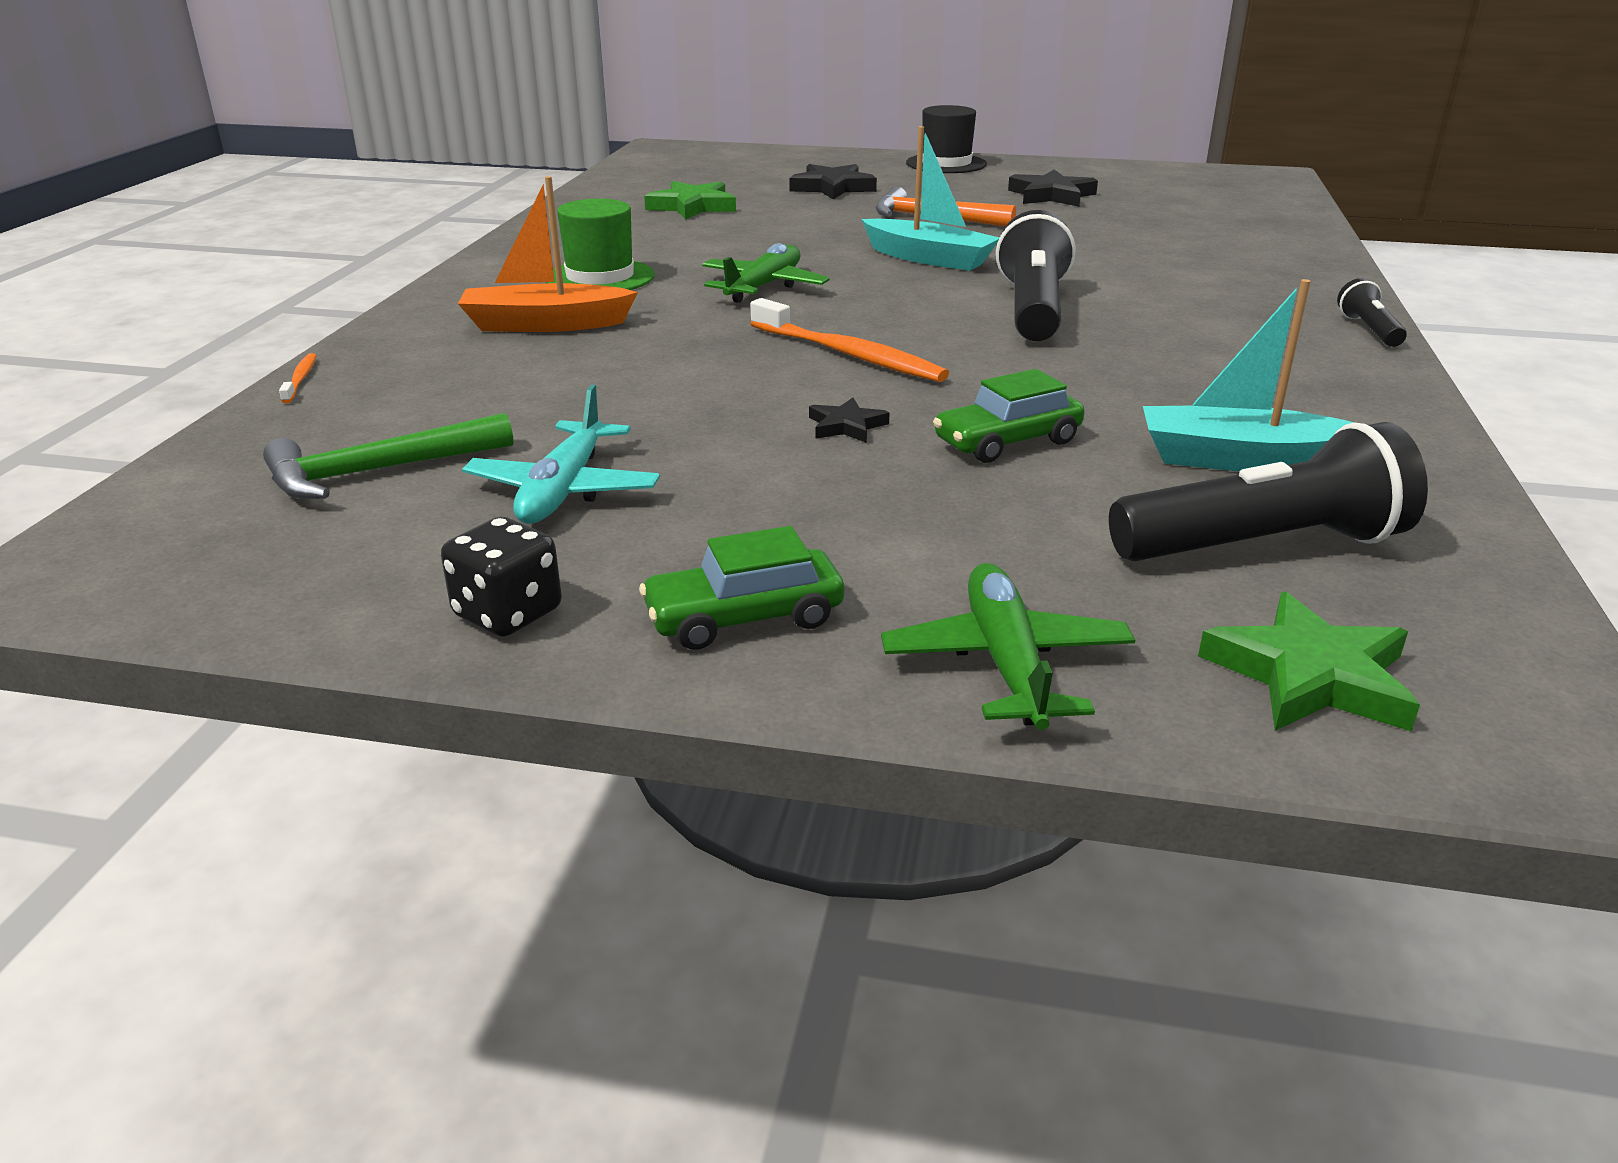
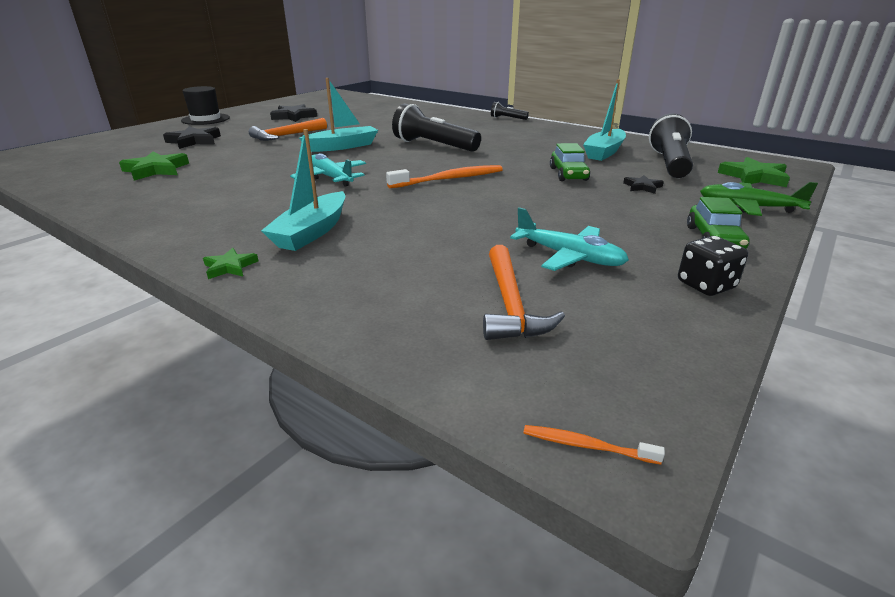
camera: 65 degrees left, 0 degrees up
(301, 379) = (308, 322): orange toothbrush -> orange toothbrush (586, 445)
(379, 471) = (510, 304): green hammer -> orange hammer
(420, 315) = (230, 267): none -> green star
(545, 324) = (311, 232): orange boat -> turquoise boat
(600, 277) = (247, 208): green hat -> none
(764, 287) = (331, 178): green plane -> turquoise plane
(846, 426) = (532, 193): black star -> black star (642, 187)

